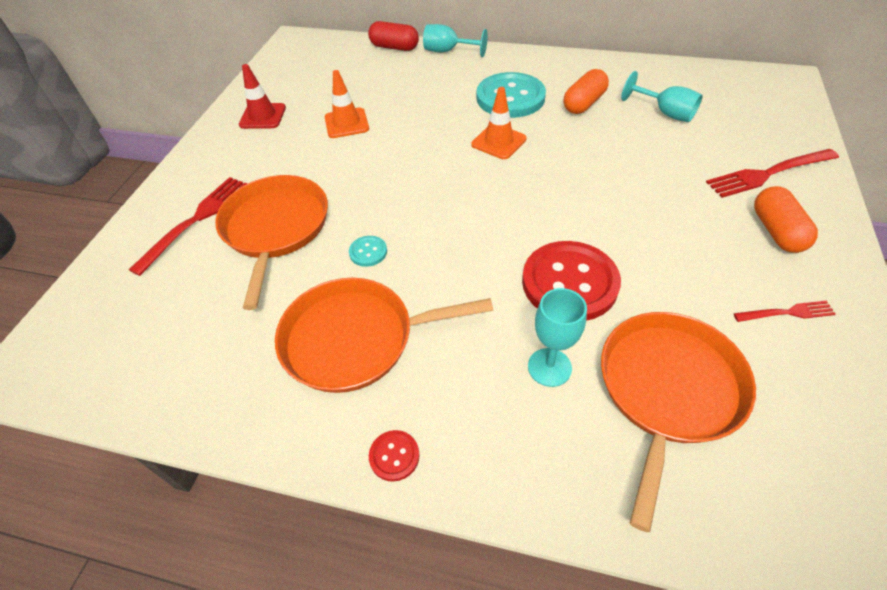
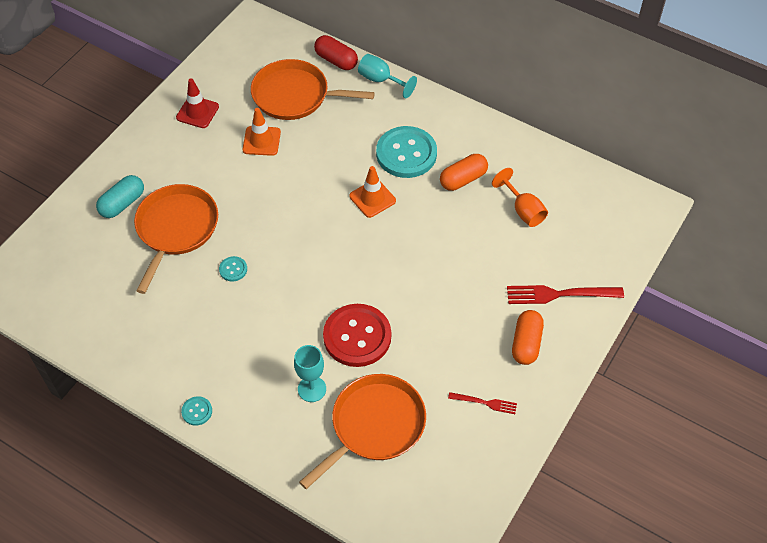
camera: 15 degrees right, 5 degrees up
(196, 220) = (122, 204): red fork -> turquoise capsule
(355, 339) = (201, 332): orange pan -> orange pan (295, 95)
(394, 456) = (197, 411): red button -> turquoise button
(665, 113) = (523, 210): turquoise goblet -> orange goblet

